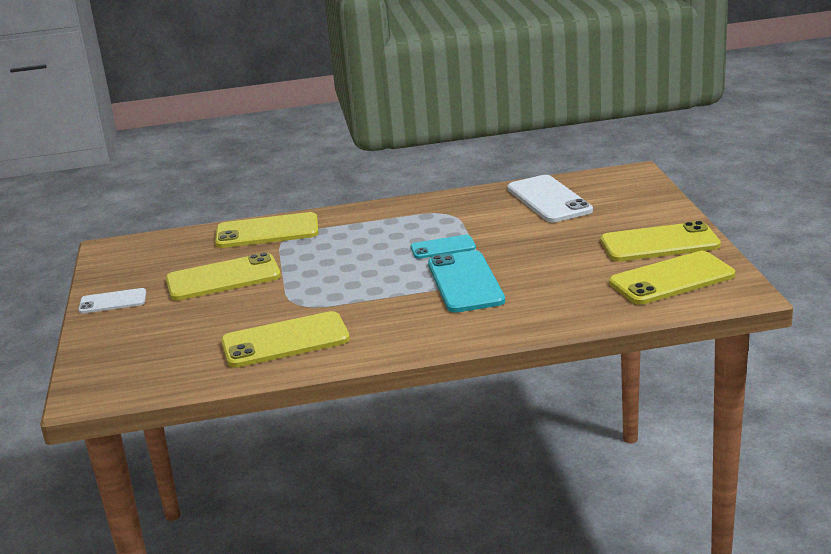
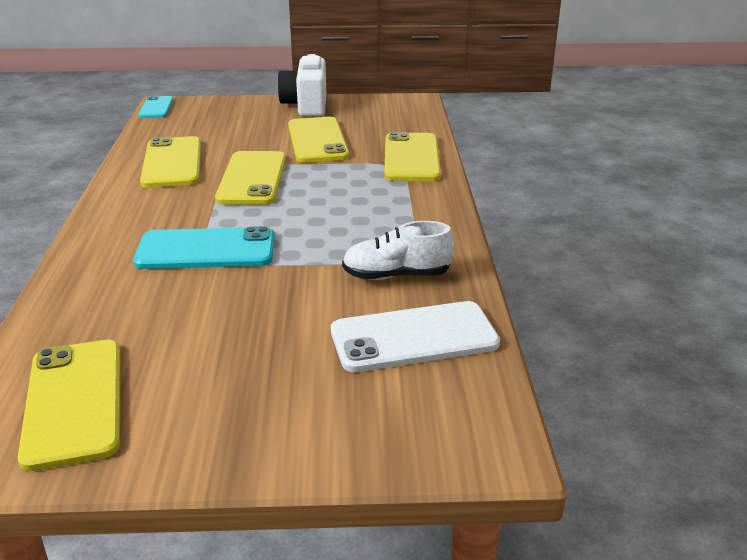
camera: 95 degrees right, 5 degrees up
(112, 302) = (306, 106): white phone -> white camera
(443, 247) = (306, 244): turquoise phone -> turquoise phone (156, 108)
(477, 213) = (396, 275): none -> white shoe
(659, 243) = (192, 415): yellow phone -> yellow phone (252, 178)

